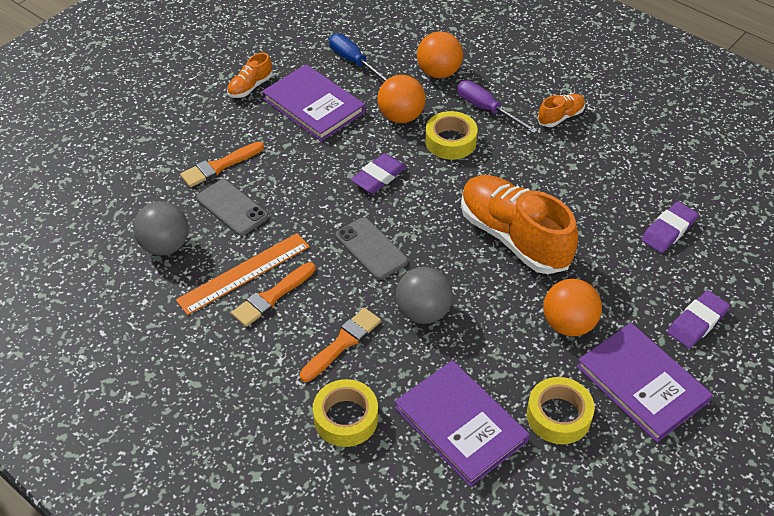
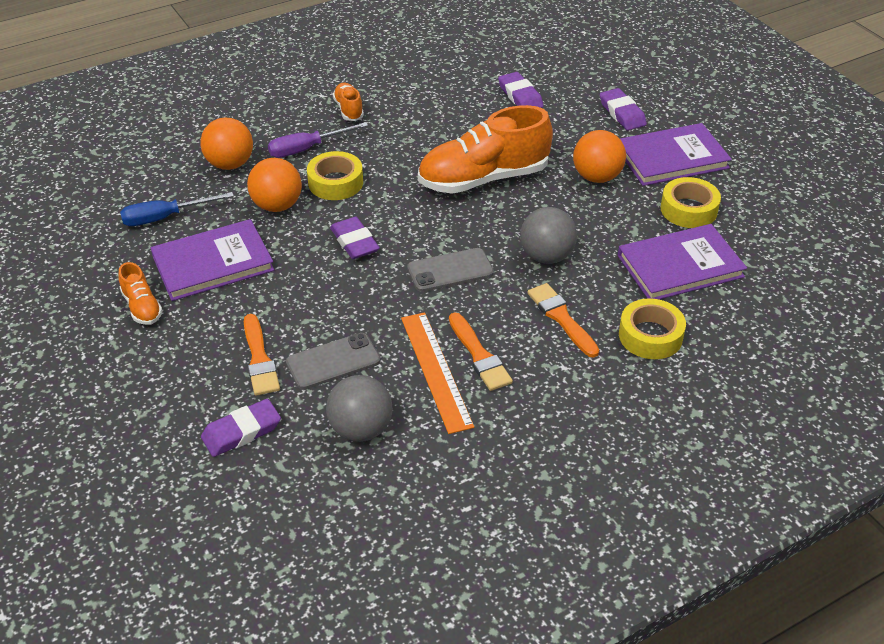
camera: 70 degrees left, 5 degrees down
(144, 181) = (241, 431): none -> purple eraser

